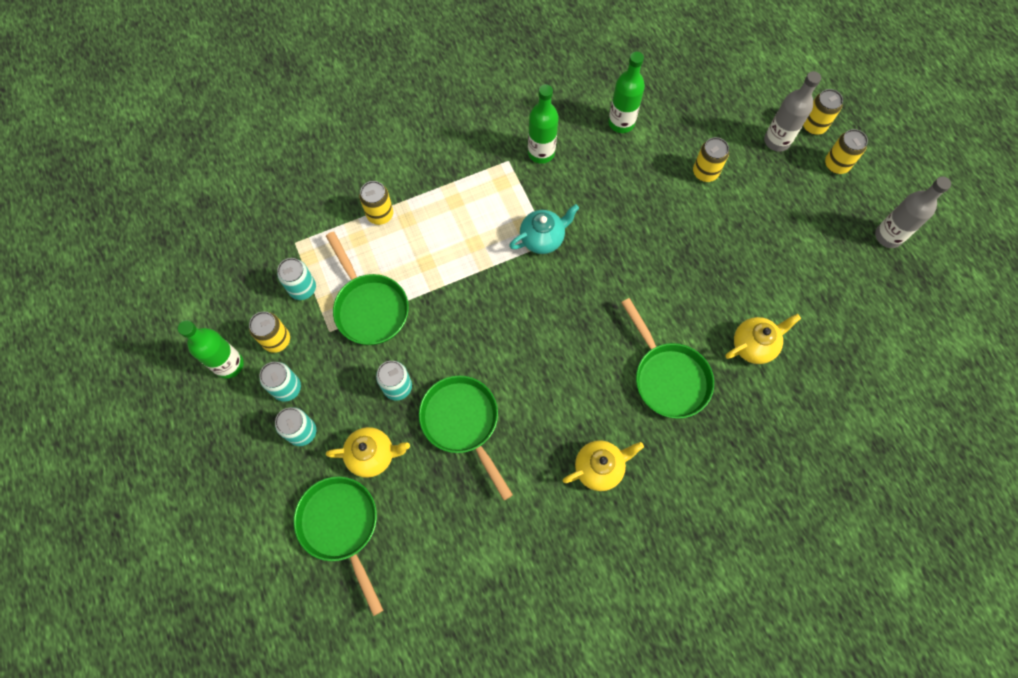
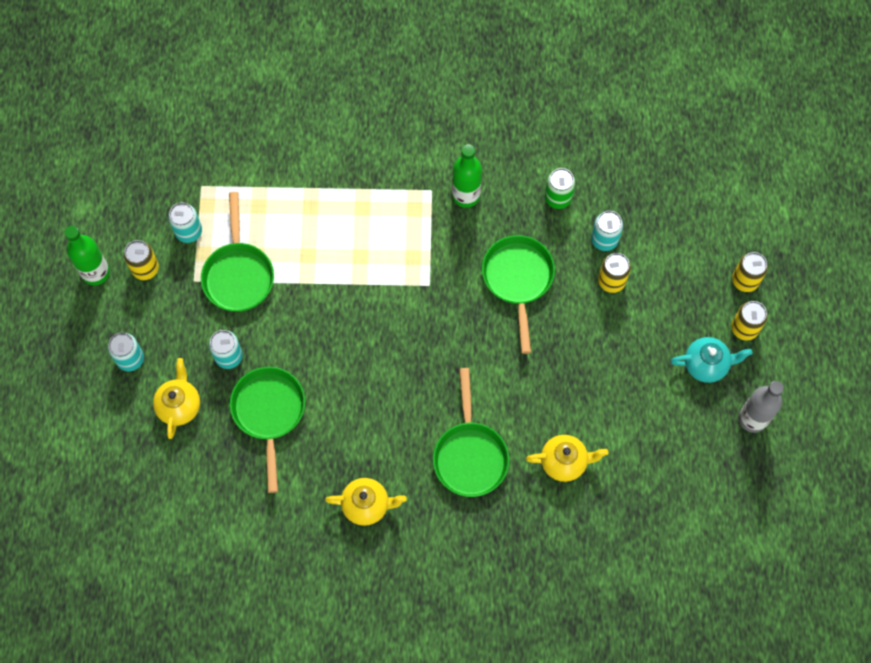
camera: 25 degrees right, 0 degrees up
(287, 388) = (135, 315): turquoise can -> turquoise can (604, 240)
(341, 526) = (126, 453): green pan -> green pan (518, 280)
(372, 455) = (179, 405): yellow teapot -> yellow teapot turned 105 degrees counterclockwise
(380, 214) = (289, 192): yellow can -> none
(542, 238) = (424, 278): turquoise teapot -> turquoise teapot (706, 365)
(621, 123) = (558, 198): green bottle -> green can
(777, 141) = (699, 280): grey bottle -> none

